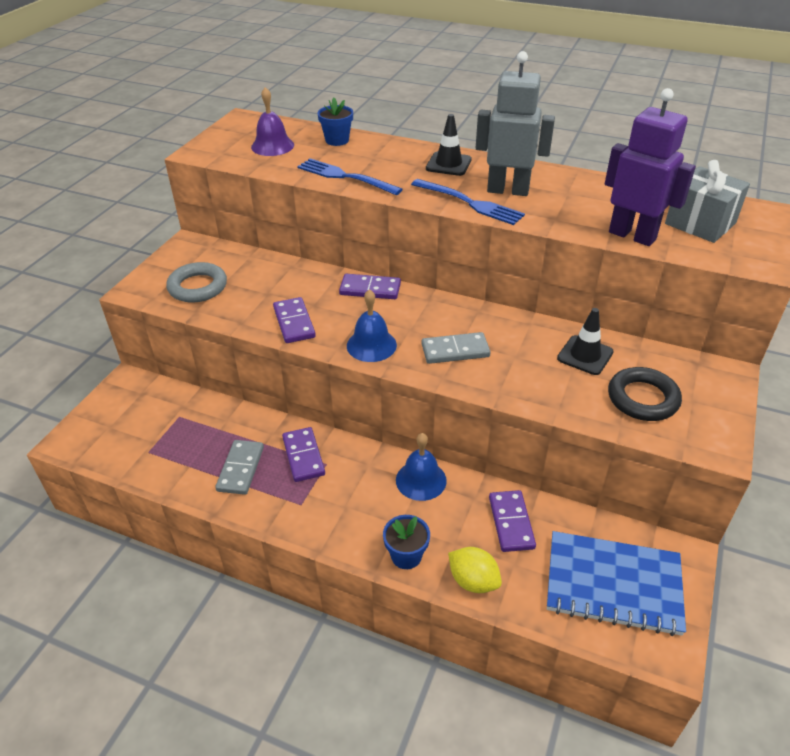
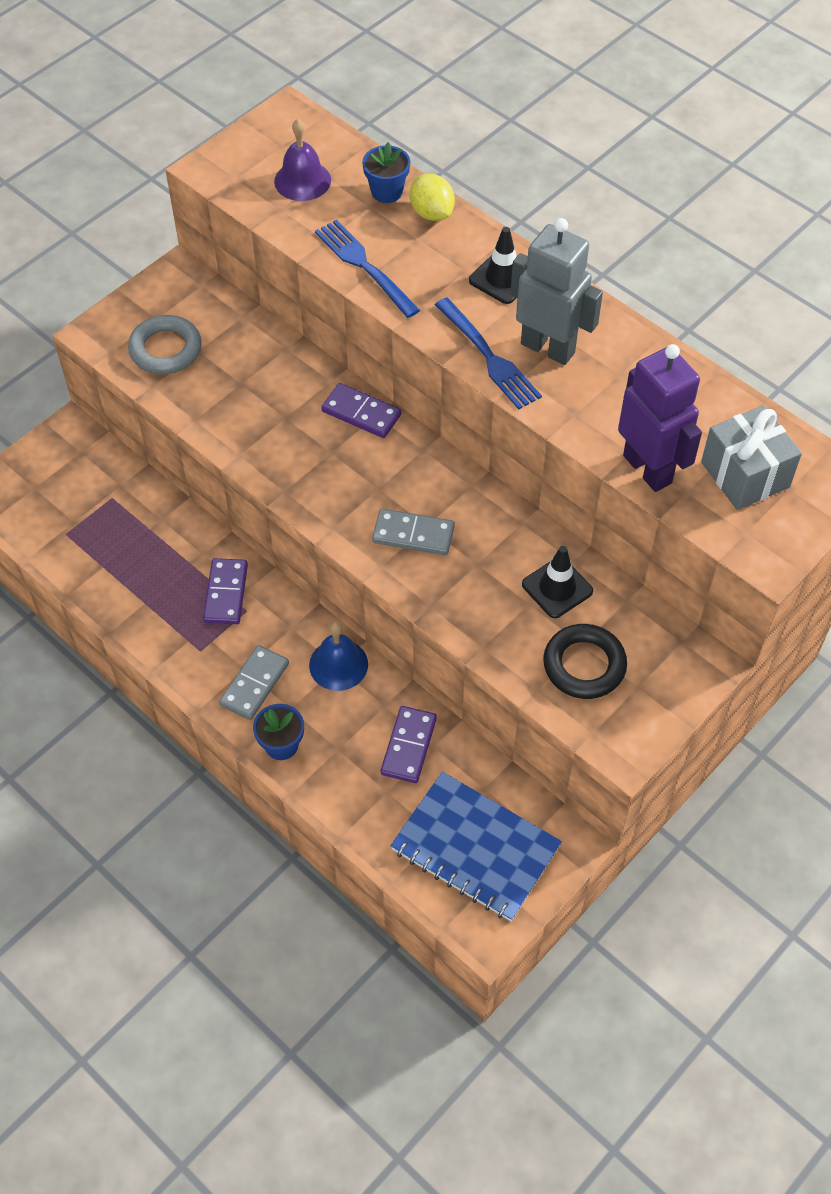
camera: 20 degrees right, 15 degrees up
(240, 469) = (154, 587): grey domino -> grey domino (254, 684)
(294, 322) = (253, 437): purple domino -> none
(371, 345) = (324, 497): blue bell -> none
(473, 581) = (335, 794): yellow lemon -> yellow lemon (431, 213)

